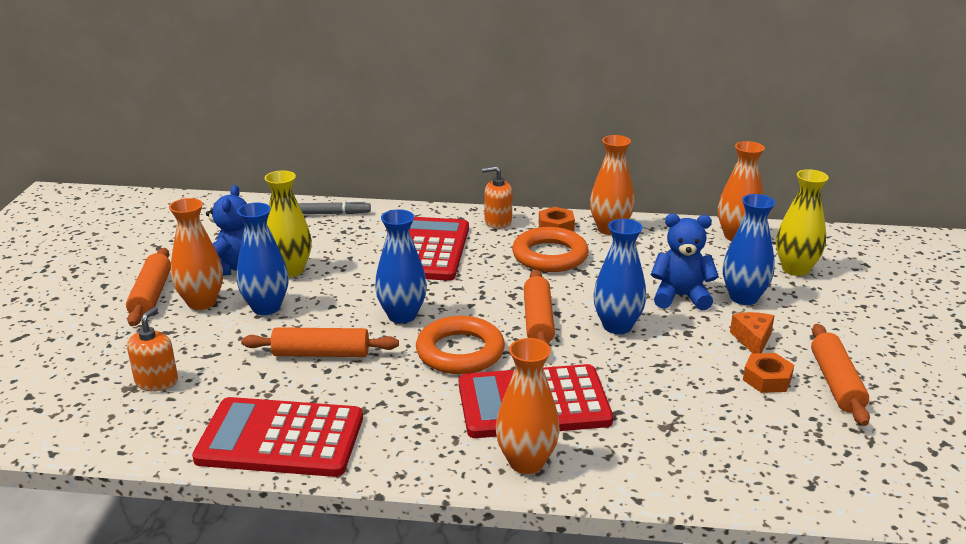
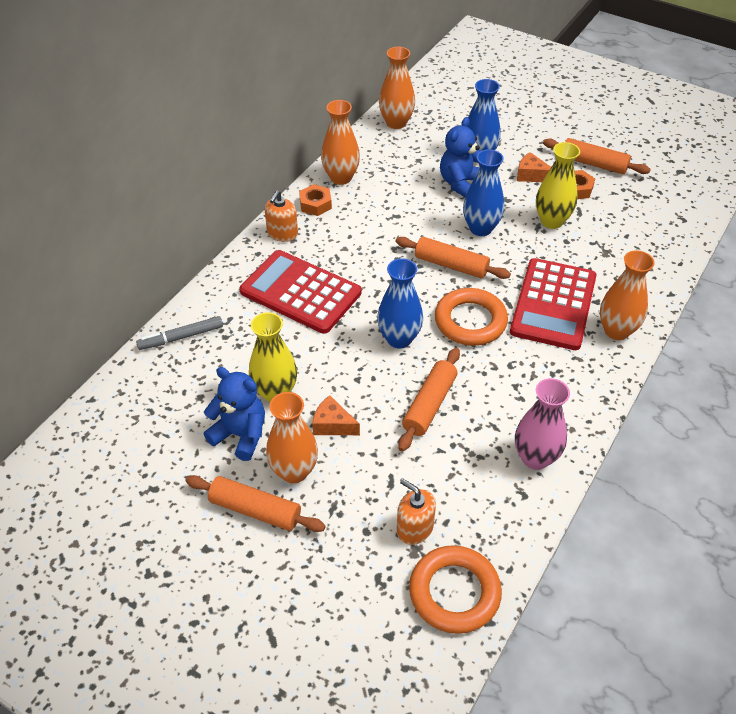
camera: 65 degrees left, 20 degrees up
(266, 307) = (332, 425): blue vase -> orange cheese
(280, 438) = (535, 458): red calculator -> pink vase
(329, 213) = (181, 337): grey marker -> grey marker turned 135 degrees counterclockwise
(550, 256) = (360, 225): orange ring -> orange ring (454, 592)
(795, 269) = (457, 118): yellow vase -> yellow vase (551, 221)

